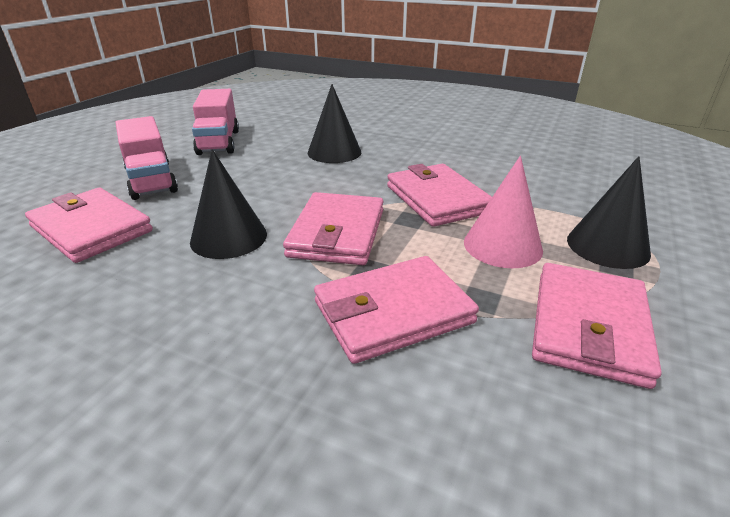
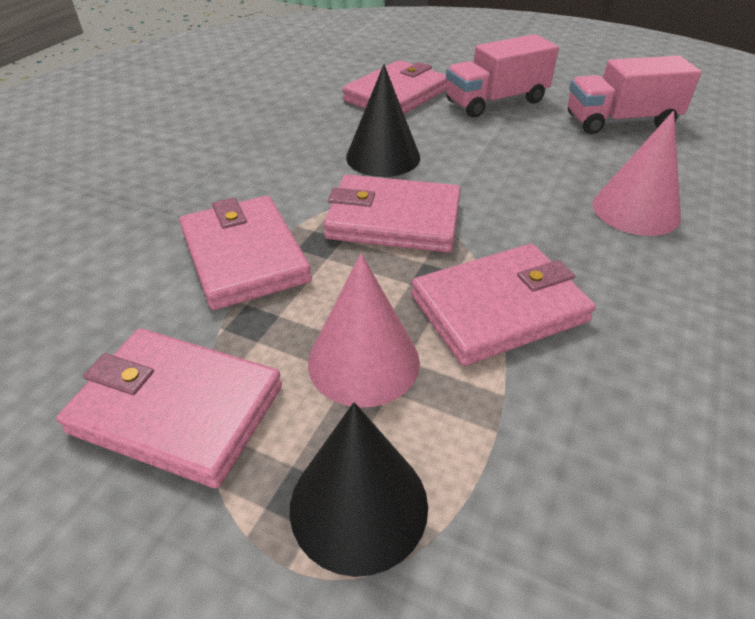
camera: 90 degrees right, 10 degrees up
(334, 152) = (635, 210): black cone -> pink cone

